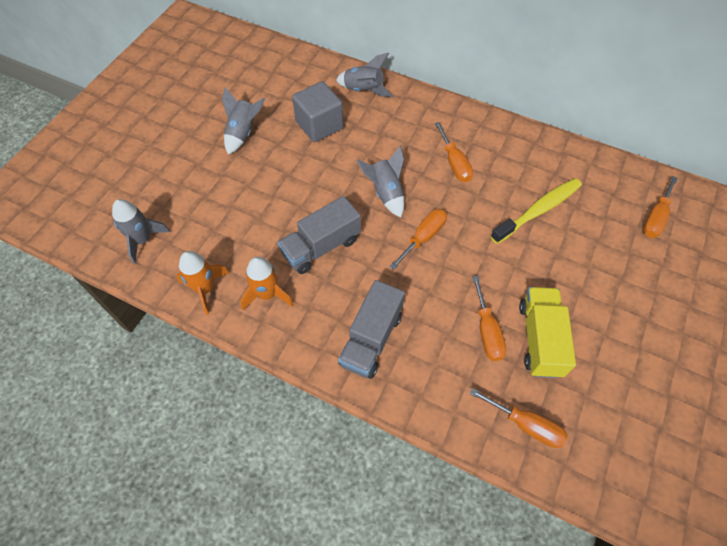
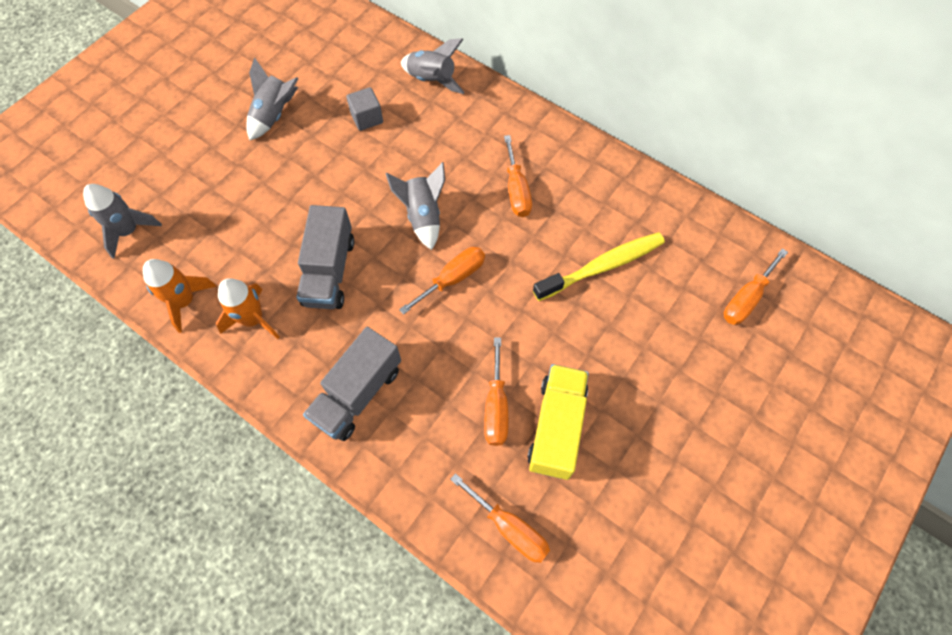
camera: 10 degrees right, 5 degrees up
(319, 125) = (367, 118): grey cube -> grey cube, size x0.60
(321, 246) = (329, 271): grey truck -> grey truck turned 60 degrees counterclockwise

